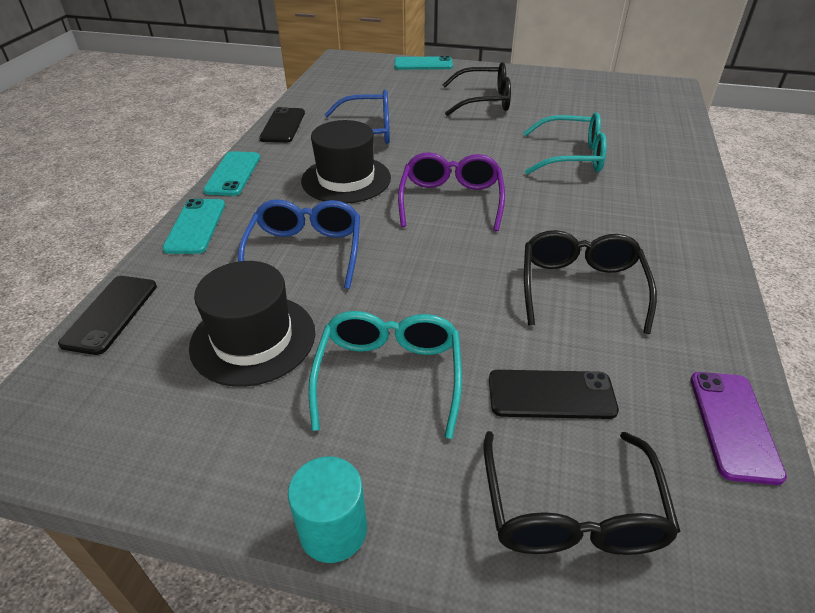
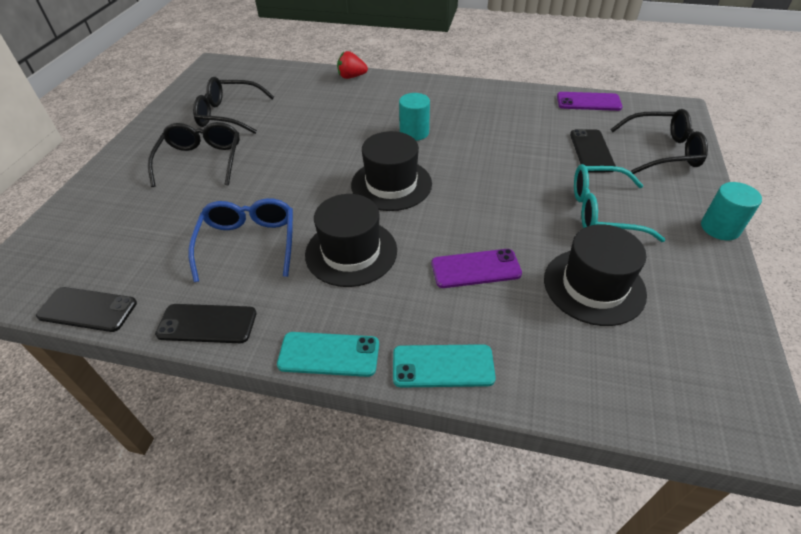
camera: 90 degrees left, 5 degrees up
(111, 314) = (598, 401): black phone -> black phone (88, 309)
(305, 251) = (475, 268): blue glasses -> purple phone
(423, 64) = (71, 204): turquoise phone -> none
(451, 200) = (391, 184): purple glasses -> black hat
(563, 216) = (414, 132): none -> turquoise cylinder
(572, 157) = (327, 121): turquoise glasses -> none
(580, 287) = (494, 133): black glasses -> black glasses (228, 114)
(689, 168) = (351, 77): none -> red strawberry

